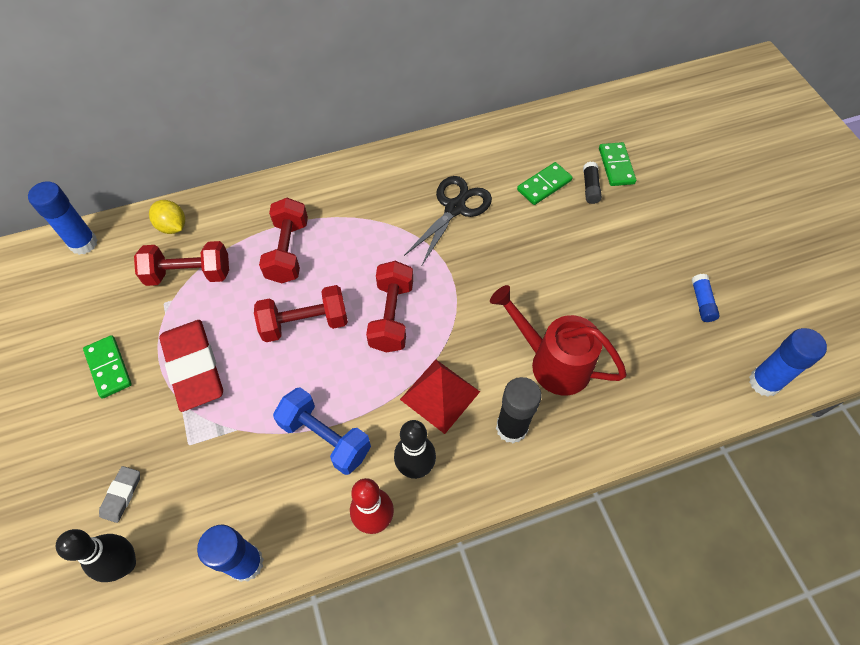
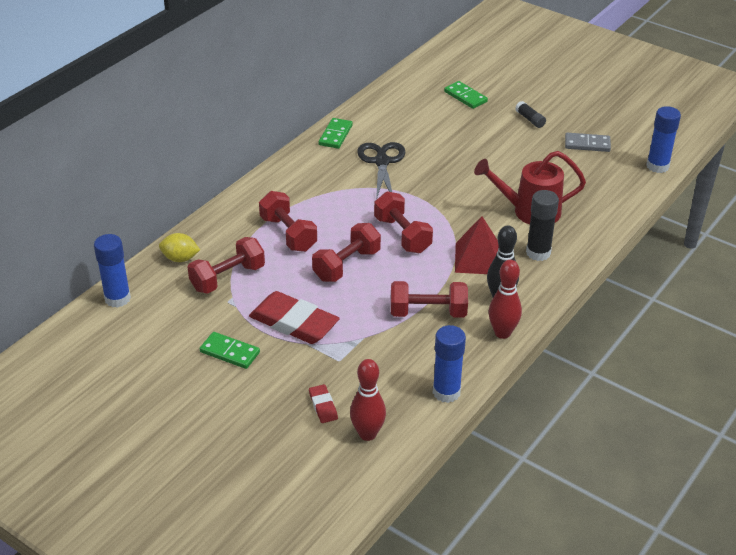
camera: 35 degrees left, 20 degrees down
(121, 495) = (323, 406): grey eraser -> red eraser
(125, 564) = (367, 434): black bowling pin -> red bowling pin
(325, 438) = (428, 312): blue dumbbell -> red dumbbell
(544, 185) = (429, 125): green domino -> green domino (335, 135)
(590, 187) = (460, 115): black glue stick -> black glue stick (530, 119)
(702, 302) = (587, 144): blue glue stick -> grey domino

